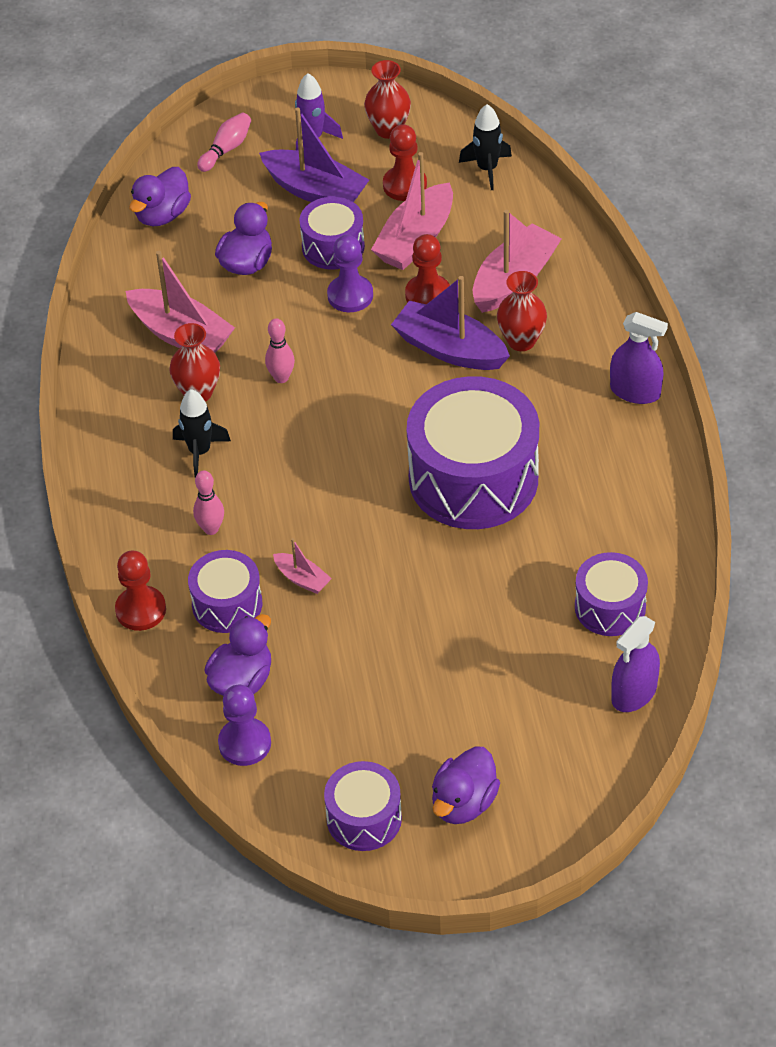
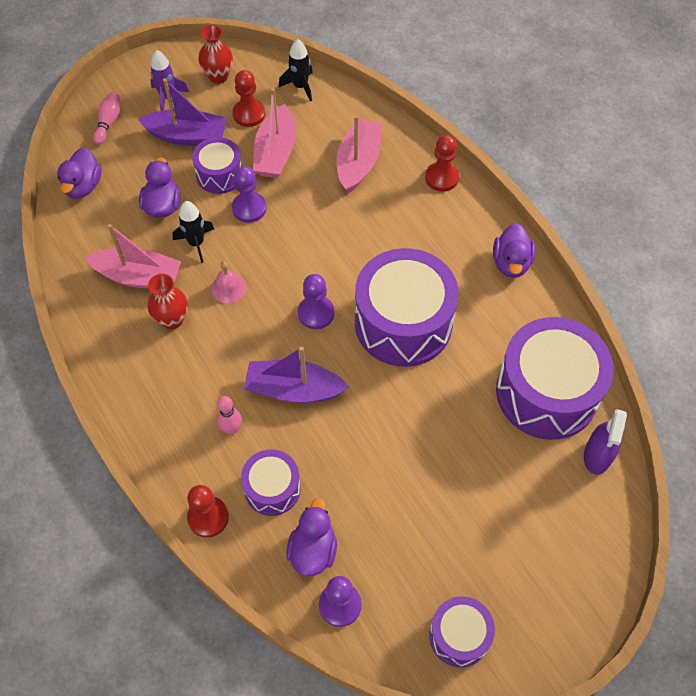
camera: 25 degrees left, 10 degrees up
(200, 452) = (195, 367): black rocket -> black rocket (196, 243)
(281, 377) = (228, 288): pink bowling pin -> pink bell
(302, 579) = (319, 447): pink boat -> none
(372, 436) = (316, 313): none -> purple pawn
(428, 295) = (304, 191): red pawn -> red pawn (441, 178)
(449, 349) = (338, 228): purple boat -> purple boat (293, 389)
(464, 803) = (525, 593): purple duck -> purple duck (511, 263)
(521, 341) = (385, 206): red vase -> none
(610, 607) = (546, 392): purple drum -> purple drum, size x1.91
(635, 391) = (480, 220): purple spray bottle -> none

